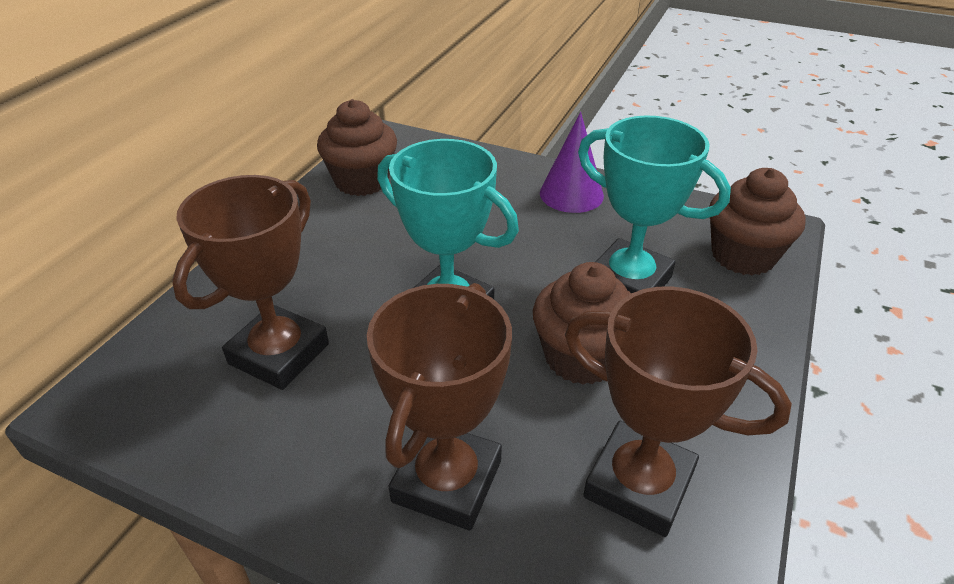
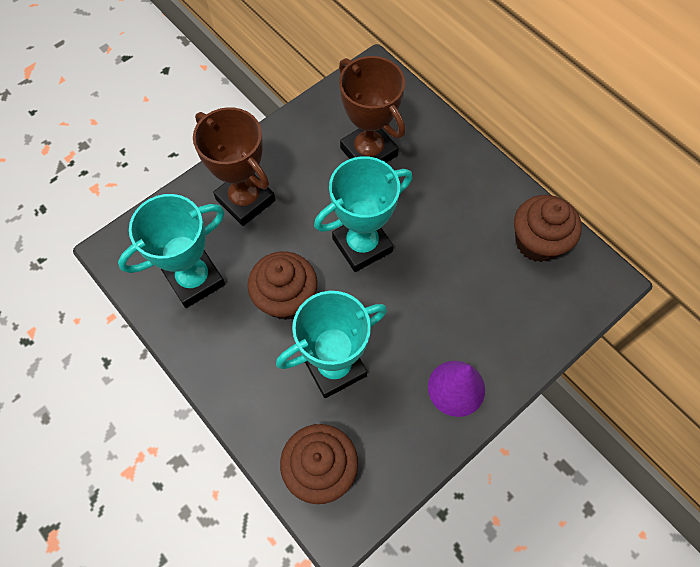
camera: 115 degrees right, 25 degrees up
(638, 484) = (195, 279): brown trophy -> turquoise trophy

